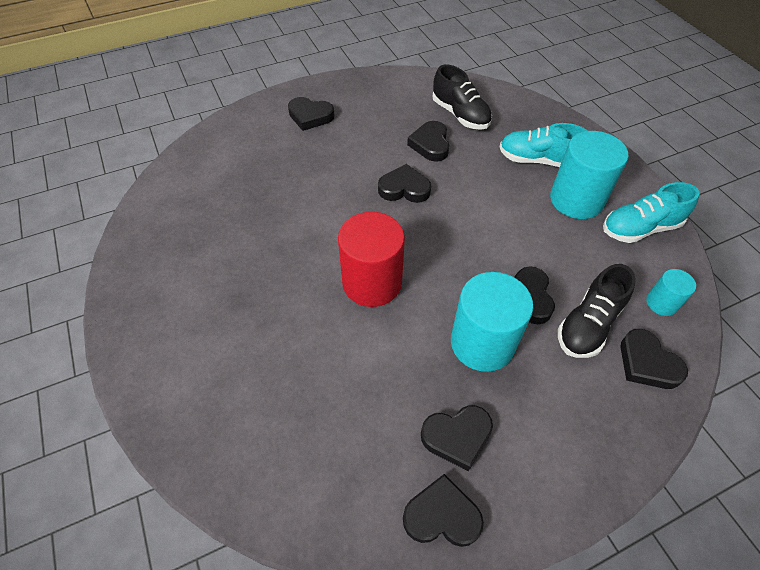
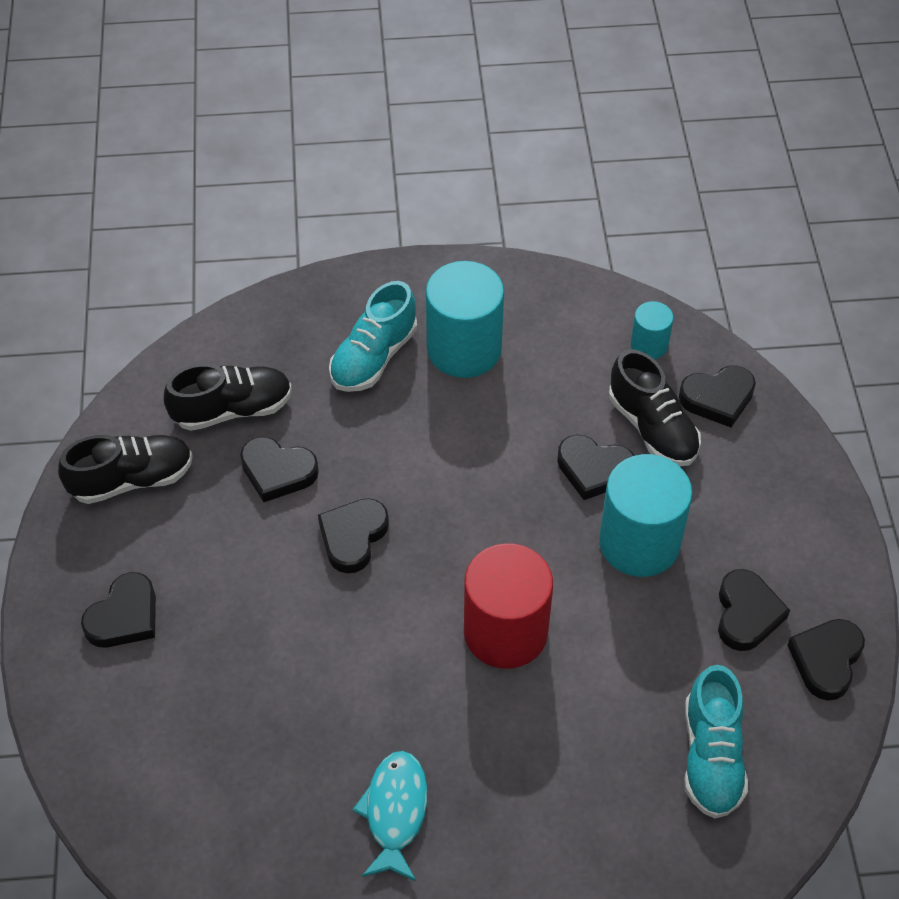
camera: 70 degrees left, 0 degrees up
(224, 262) = (395, 812): none -> turquoise fish
(393, 93) = (132, 480): none -> black shoe
(640, 228) = (537, 308): turquoise shoe -> turquoise shoe (711, 756)

